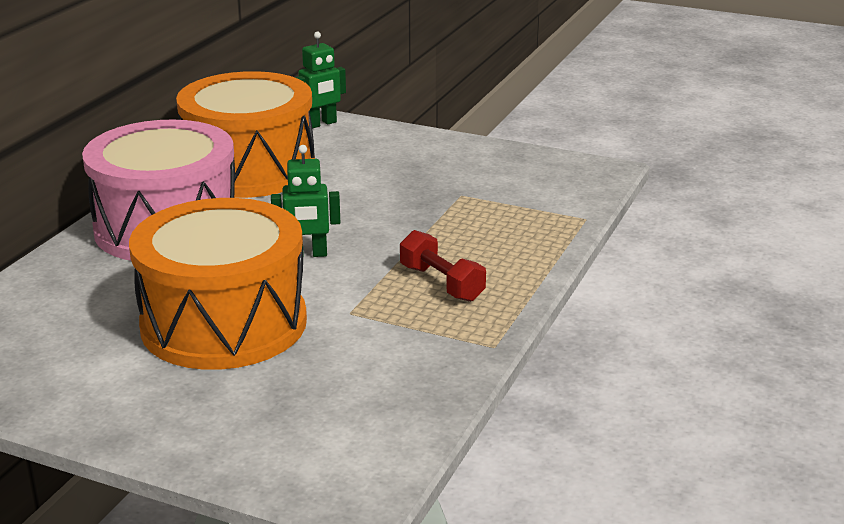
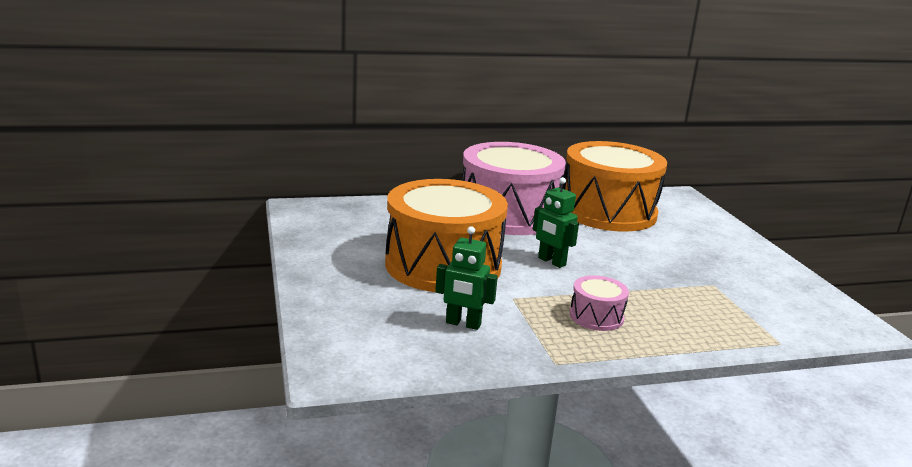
camera: 50 degrees right, 5 degrees down
(321, 124) = (698, 211): green robot -> green robot (463, 324)
(442, 283) = (596, 316): red dumbbell -> pink drum

